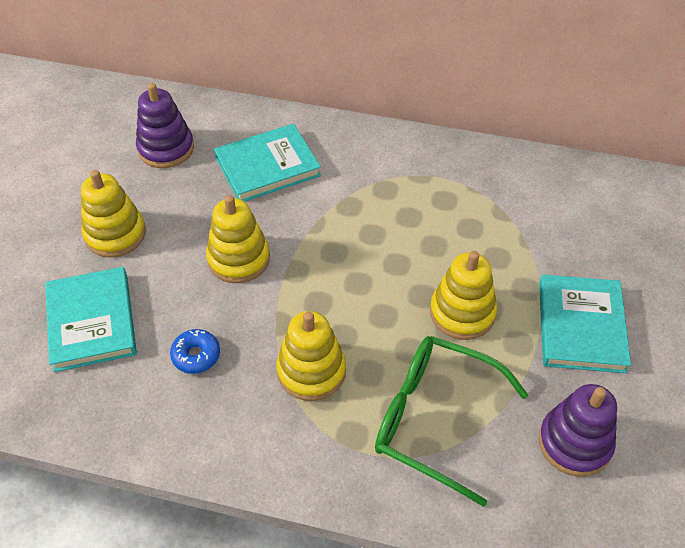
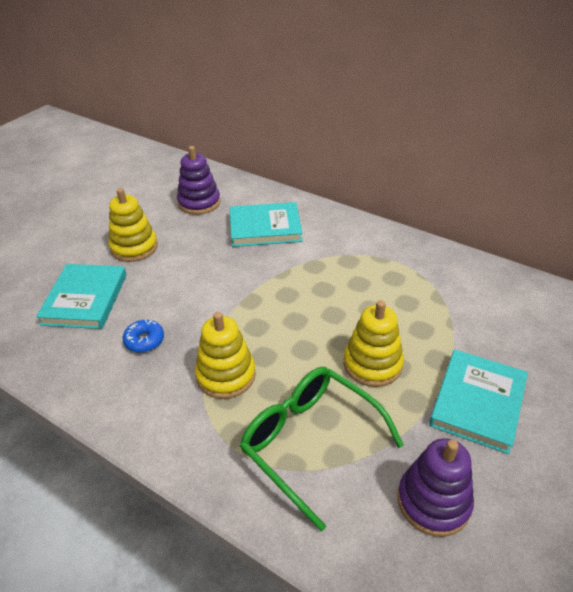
camera: 20 degrees right, 10 degrees down
(239, 259) = (212, 283): yellow stacking toy -> none

